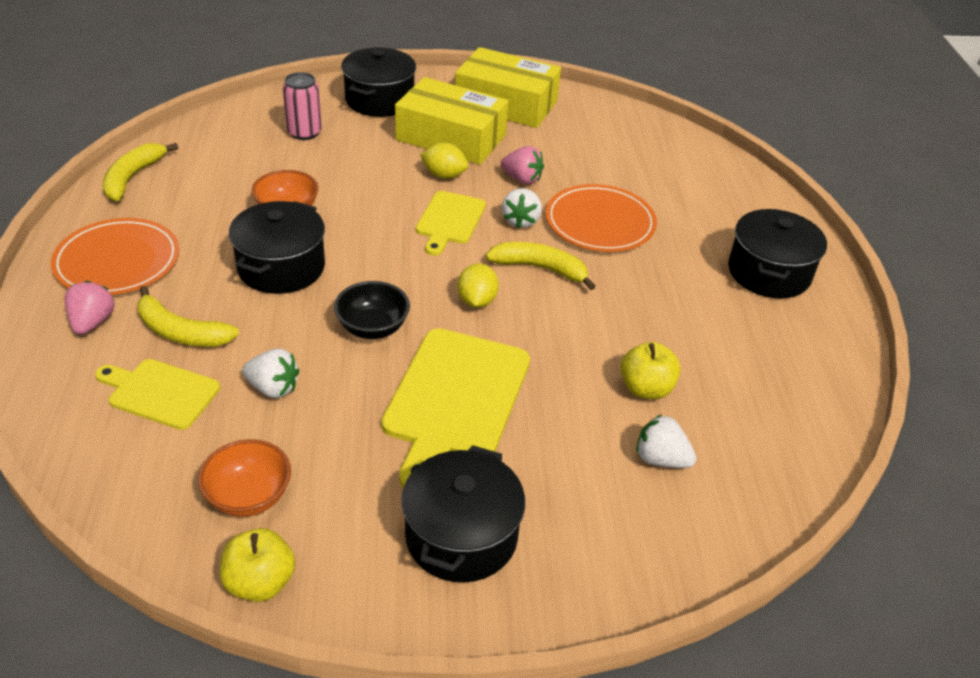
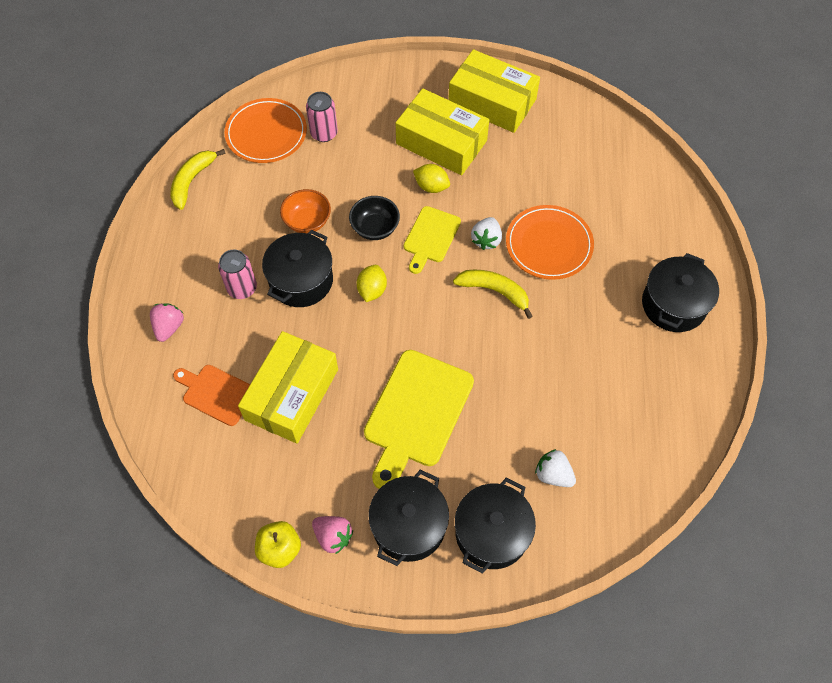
camera: 10 degrees right, 20 degrees up
(117, 261) = (184, 269): orange plate -> orange plate (266, 133)
(160, 393) = (216, 393): yellow cutting board -> orange cutting board
(181, 332) = (229, 339): yellow banana -> none
(199, 278) = (242, 288): none -> pink can
(249, 497) = (274, 484): orange bowl -> none
(273, 388) = (292, 394): white strawberry -> yellow box
(373, 328) = (364, 343): black bowl -> black bowl (375, 228)
(379, 100) = (387, 95): black pot -> black pot (492, 533)
(477, 301) = (442, 321): yellow lemon -> yellow lemon (372, 290)
(522, 179) = (493, 193): pink strawberry -> pink strawberry (333, 536)
(646, 389) = (554, 412): yellow apple -> none

